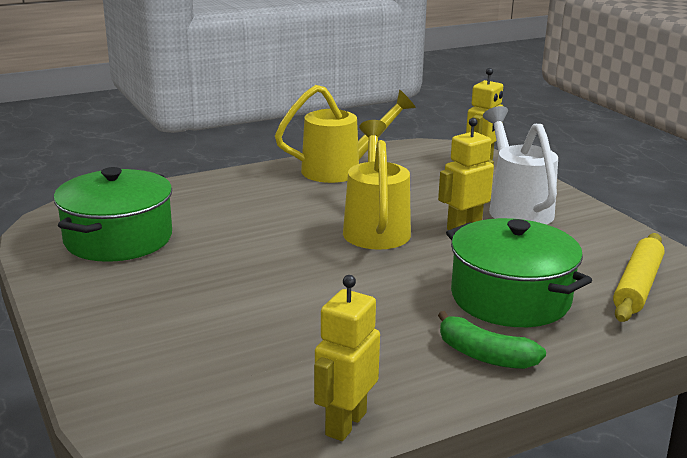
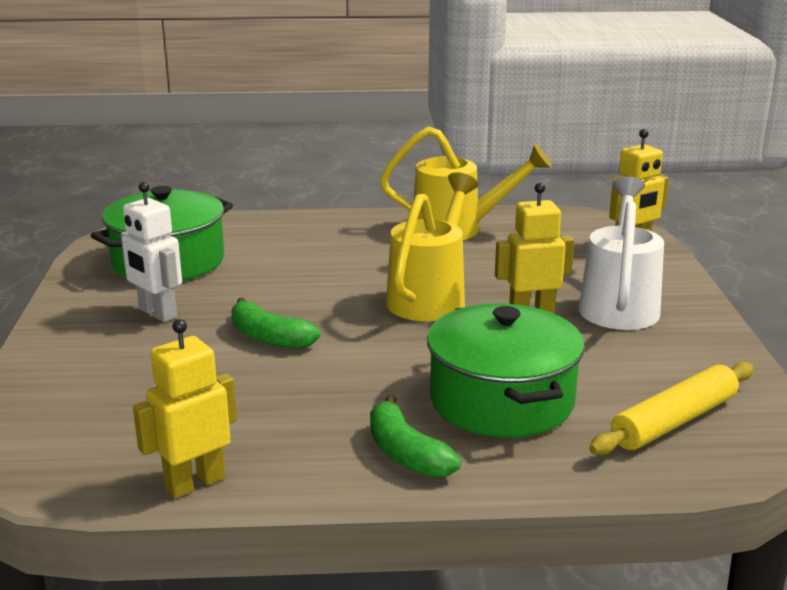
camera: 25 degrees right, 0 degrees up
(157, 287) = (157, 313): none -> white robot
(279, 287) = (269, 337): none -> green banana

